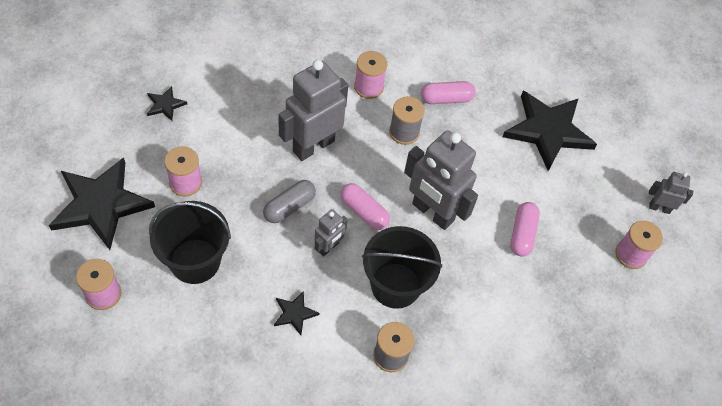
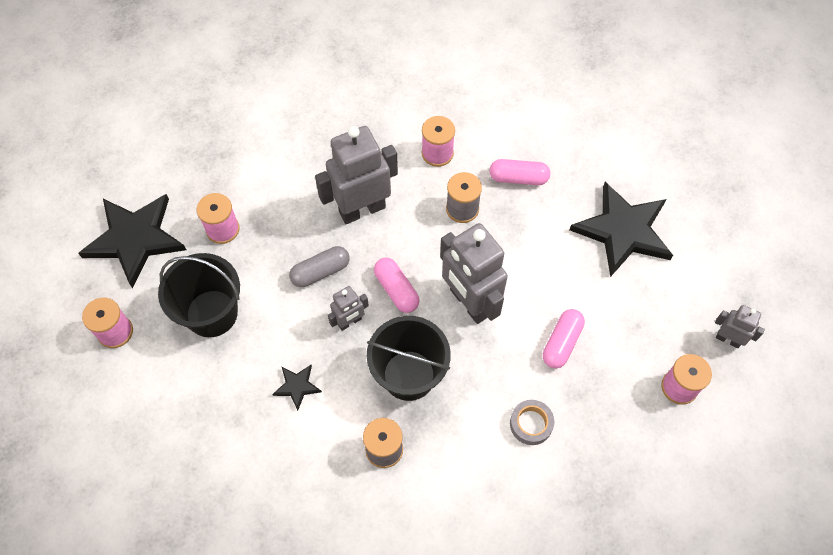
camera: 20 degrees right, 5 degrees up
(165, 105) = (223, 143): black star -> none
(515, 308) = (531, 424): none -> grey tape

